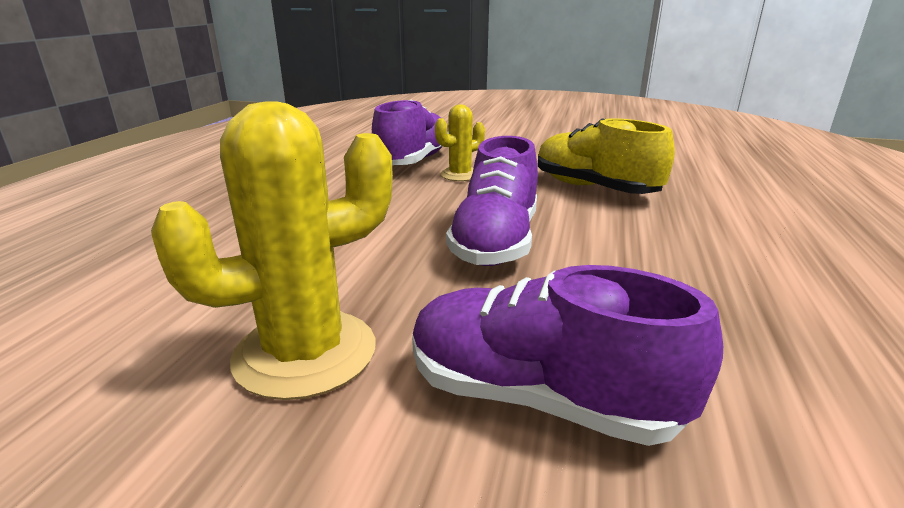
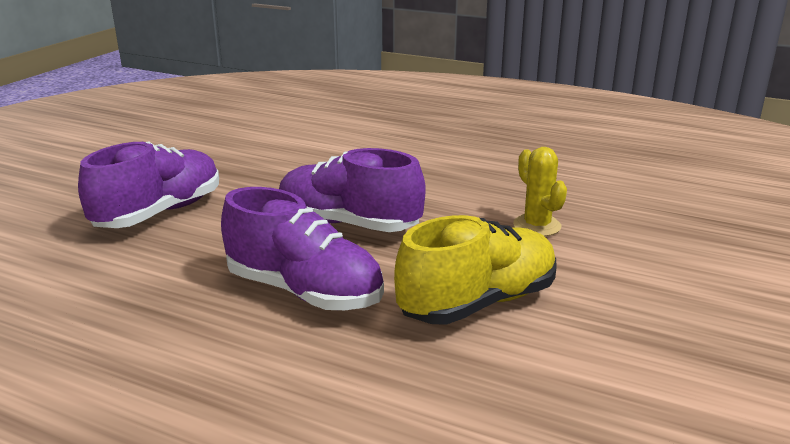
camera: 100 degrees right, 0 degrees up
(305, 353) = (243, 164): yellow cactus -> none
(413, 161) = (591, 204): purple shoe -> purple shoe (304, 292)

